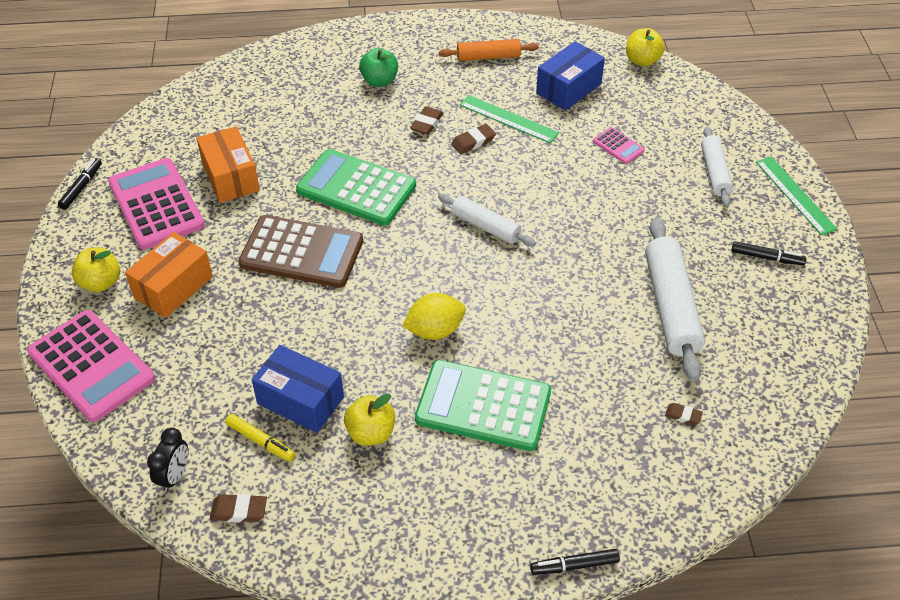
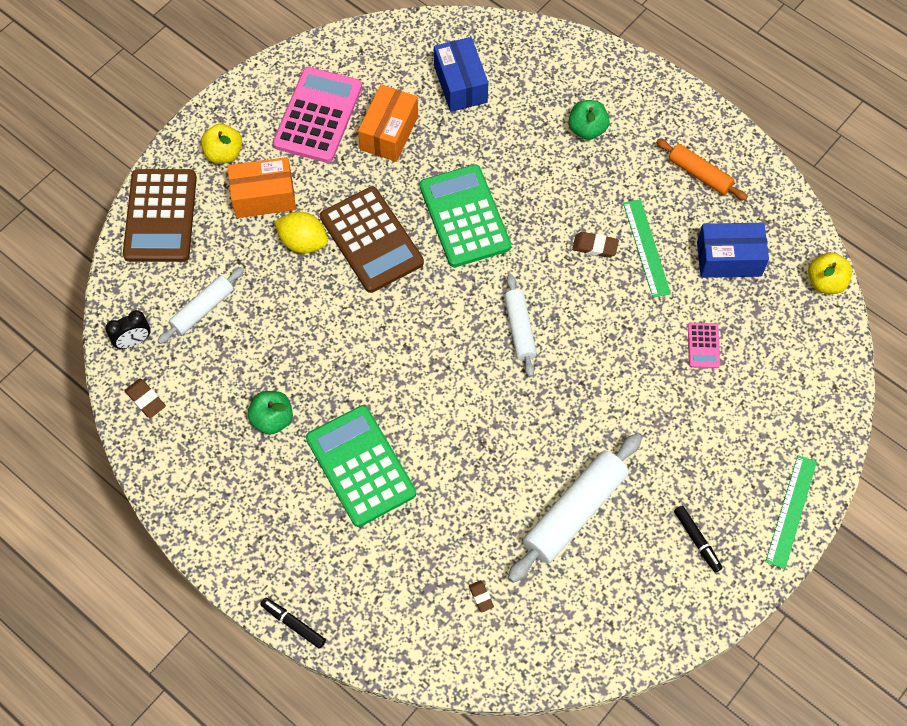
camera: 45 degrees right, 15 degrees up
(81, 187) = (284, 59): black marker -> none
(91, 366) = (160, 216): pink calculator -> brown calculator
(261, 441) = (204, 363): yellow marker -> none
(300, 400) = (255, 356): blue box -> blue box (460, 84)
(371, 433) = (272, 419): yellow apple -> green apple
(426, 123) = (579, 200): brown eraser -> none
(435, 330) = (392, 381): yellow lemon -> yellow lemon (303, 242)
(714, 172) = (751, 435): white rolling pin -> white rolling pin (202, 309)

